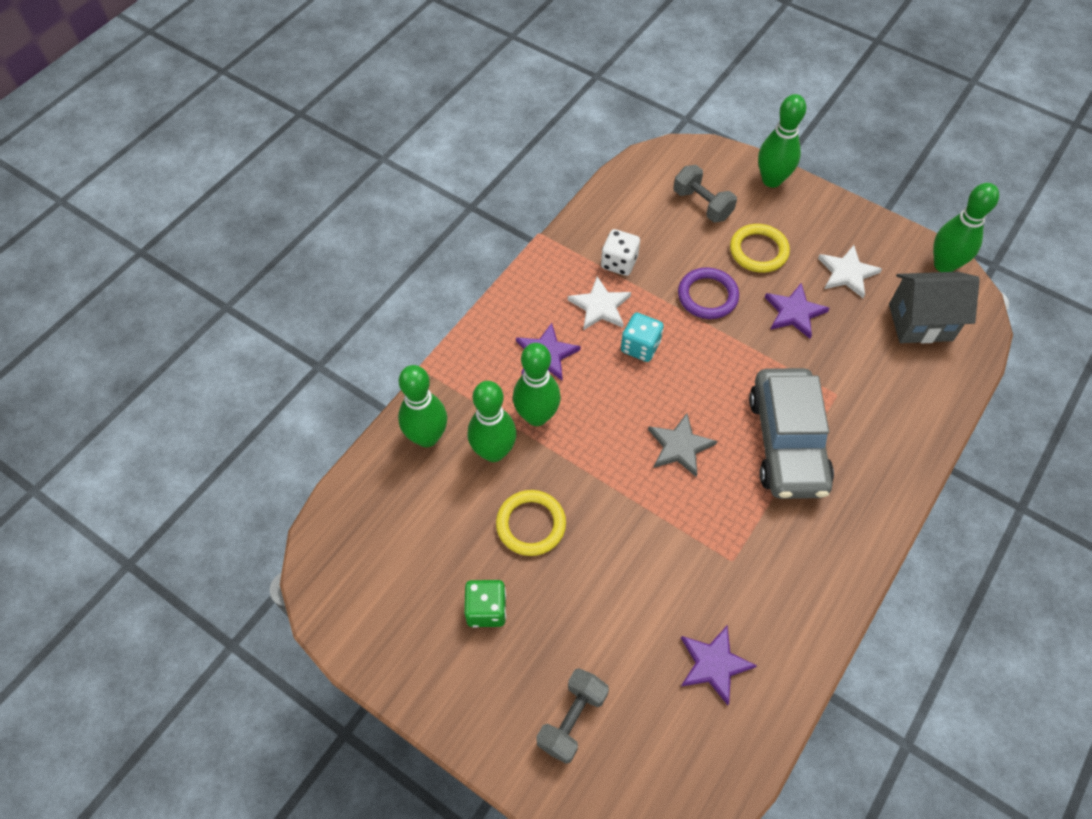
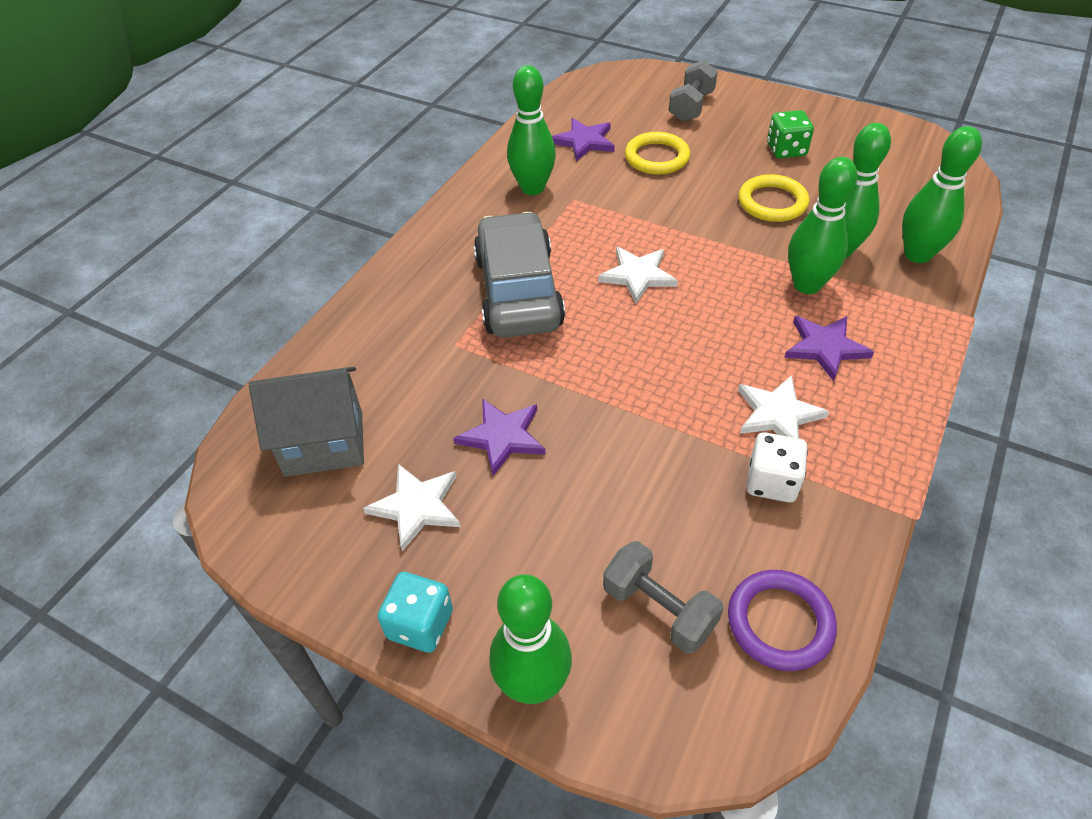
camera: 175 degrees right, 10 degrees down
(640, 346) = (708, 369): turquoise dice -> turquoise dice (420, 624)
(680, 446) = (638, 275): grey star -> white star
(707, 296) = (628, 446): purple ring -> purple ring (780, 622)
(758, 251) = (555, 528): yellow ring -> yellow ring (657, 157)
(944, 265) = (258, 539): green bowling pin -> green bowling pin (533, 188)

